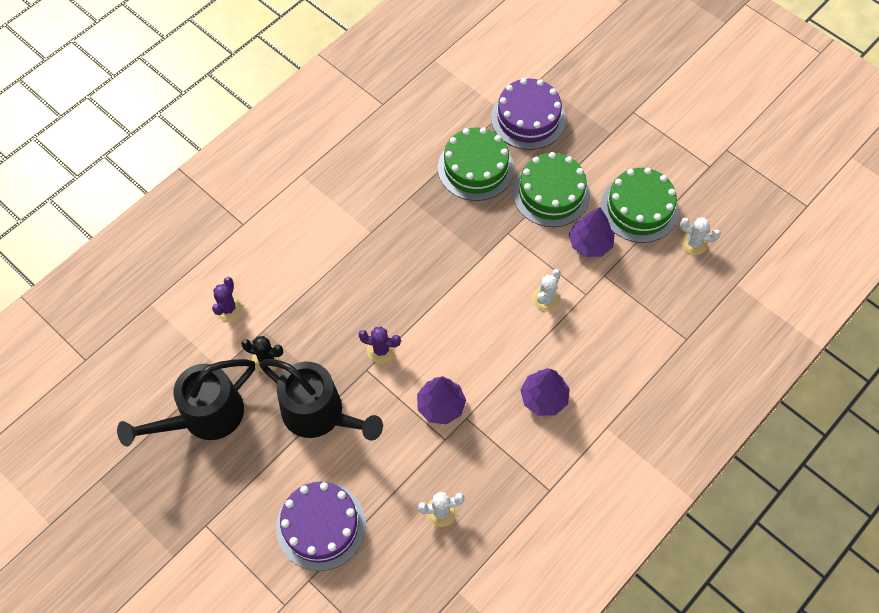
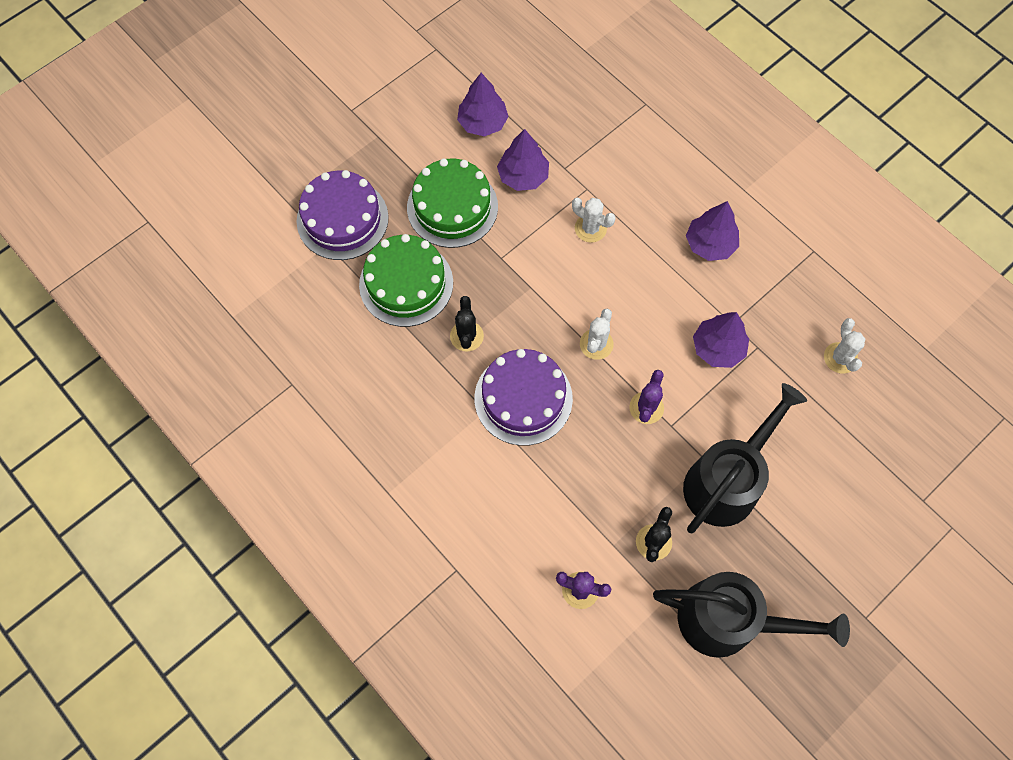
camera: 85 degrees left, 5 degrees up
(204, 417) = (729, 621): black watering can -> black watering can turned 45 degrees counterclockwise
(321, 526) = (861, 485): purple cake -> purple cake (523, 398)
(433, 214) = (466, 336): none -> black cactus
(639, 208) = (482, 123): green cake -> purple tree
(693, 243) = (531, 79): white cactus -> white cactus (596, 344)

